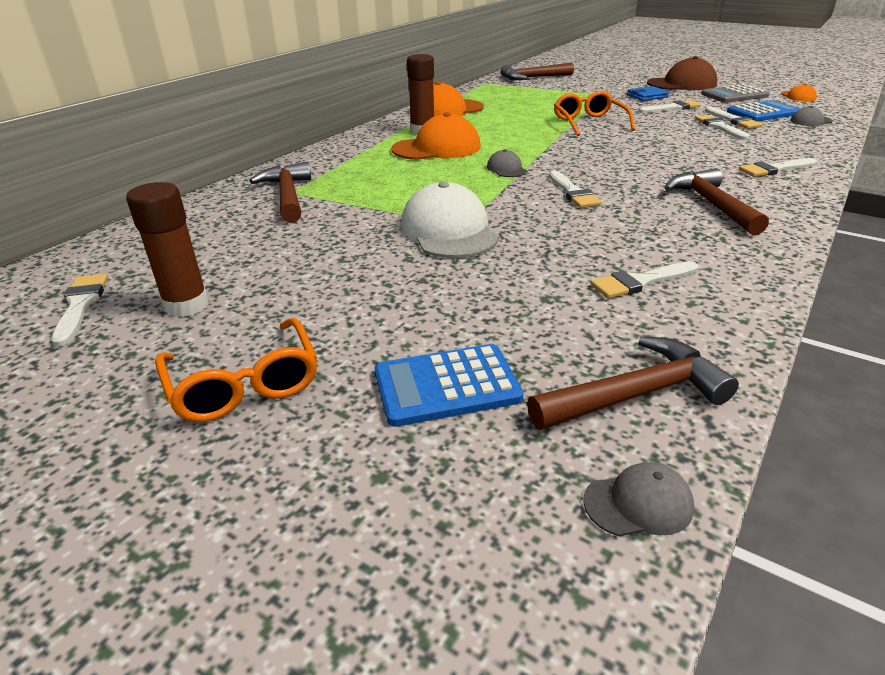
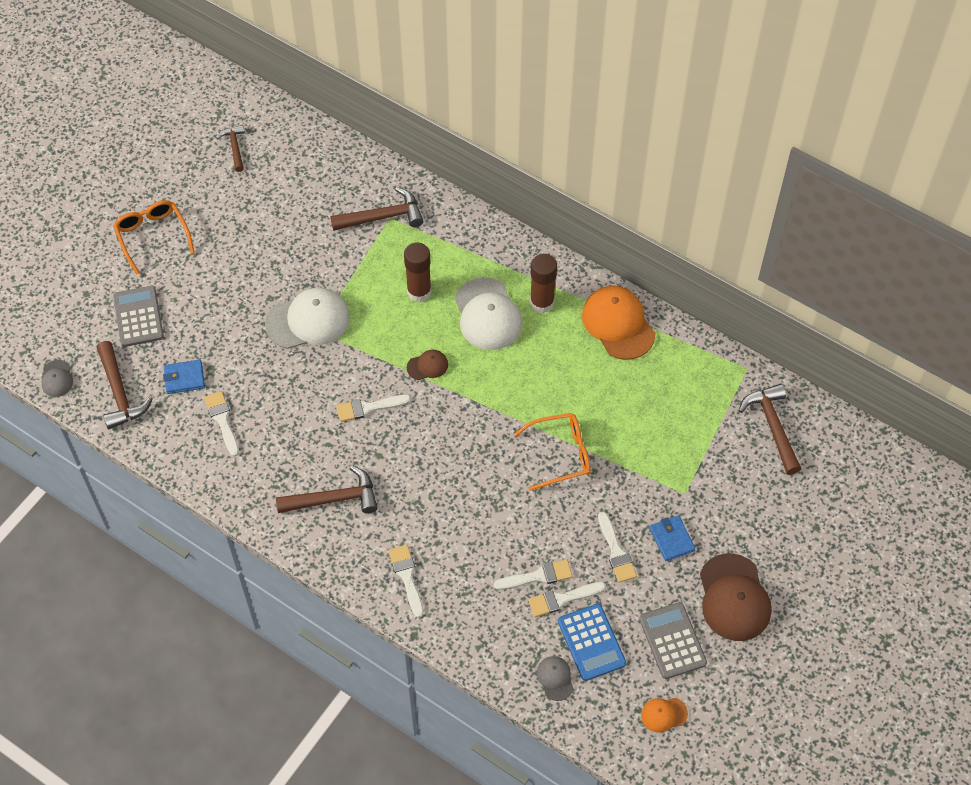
camera: 90 degrees right, 25 degrees up
(80, 305) = (235, 147): white brush -> brown hammer
(186, 305) = (228, 195): brown glue stick -> brown glue stick (419, 292)
(244, 384) = (152, 236): orange glasses -> orange glasses turned 90 degrees clockwise
(437, 148) = (488, 314): orange cap -> white cap
(446, 386) = (138, 317): blue calculator -> grey calculator
(506, 169) = (427, 366): grey cap -> brown cap
(575, 321) = (184, 378): none -> blue wallet

